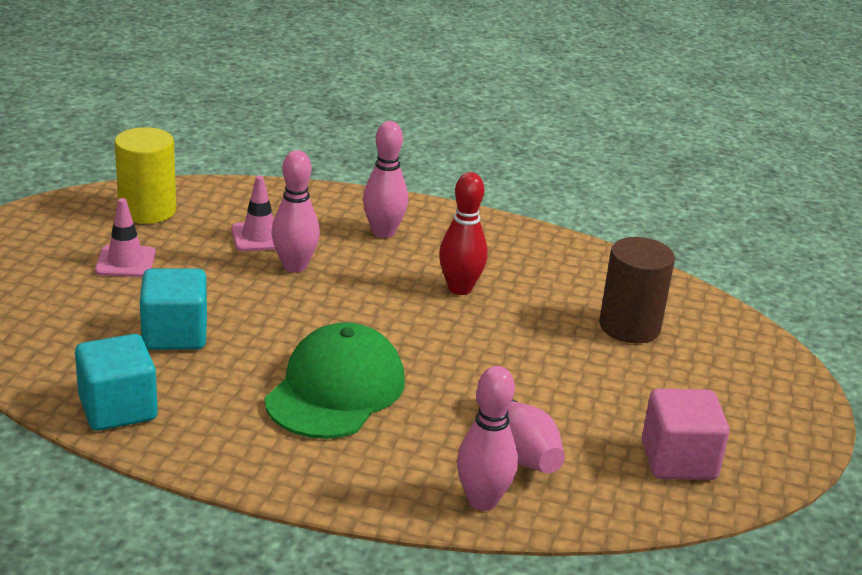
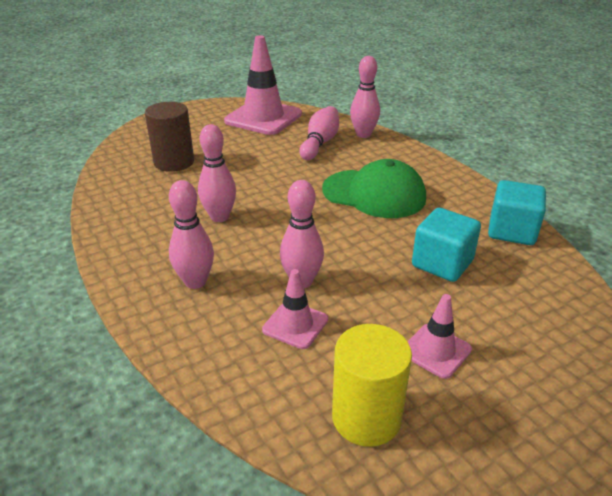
camera: 135 degrees left, 5 degrees up
(335, 390) = (374, 194): green cap -> green cap turned 135 degrees counterclockwise
(460, 288) = (219, 217): red bowling pin -> pink bowling pin
(678, 460) = (263, 118): pink cube -> pink traffic cone

